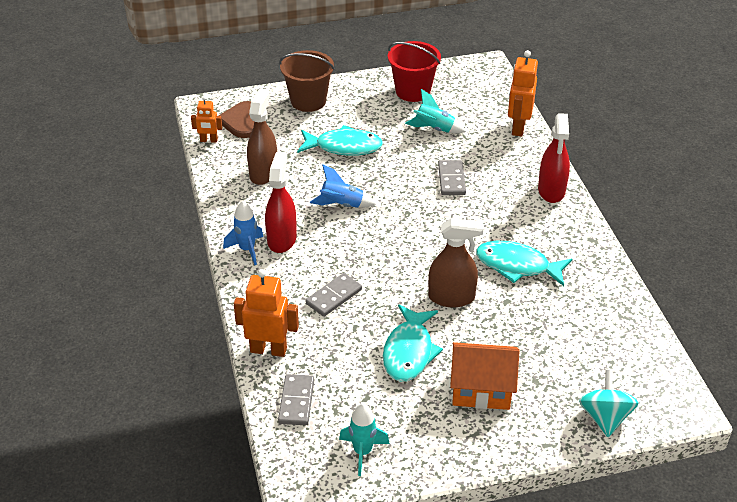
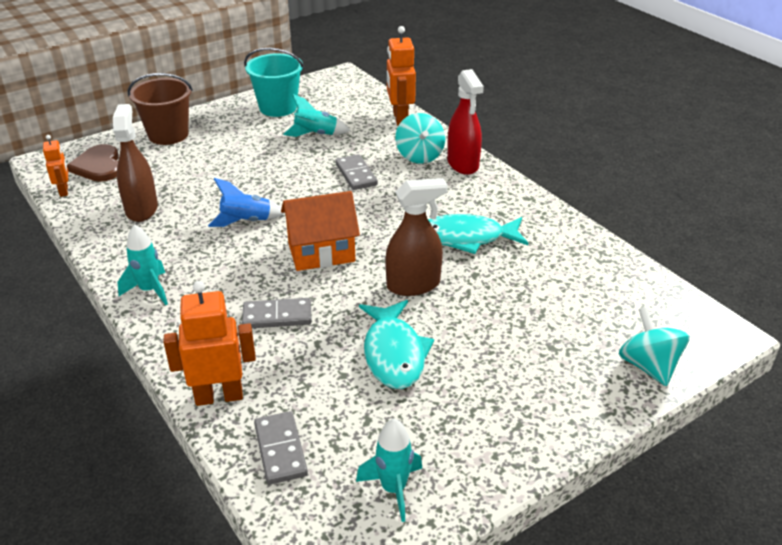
camera: 20 degrees left, 5 degrees down
(209, 140) = (64, 191): orange robot -> orange robot turned 90 degrees counterclockwise
(247, 249) = (149, 290): blue rocket -> turquoise rocket
(282, 239) = (189, 270): red spray bottle -> none
(334, 297) = (277, 316): grey domino -> grey domino turned 60 degrees clockwise
(344, 147) = (225, 168): turquoise fish -> none
(413, 91) = (278, 108): red bucket -> turquoise bucket
(481, 390) = (498, 373): orange house -> orange house (321, 252)
(516, 173) = (419, 156): none -> turquoise spinning top

